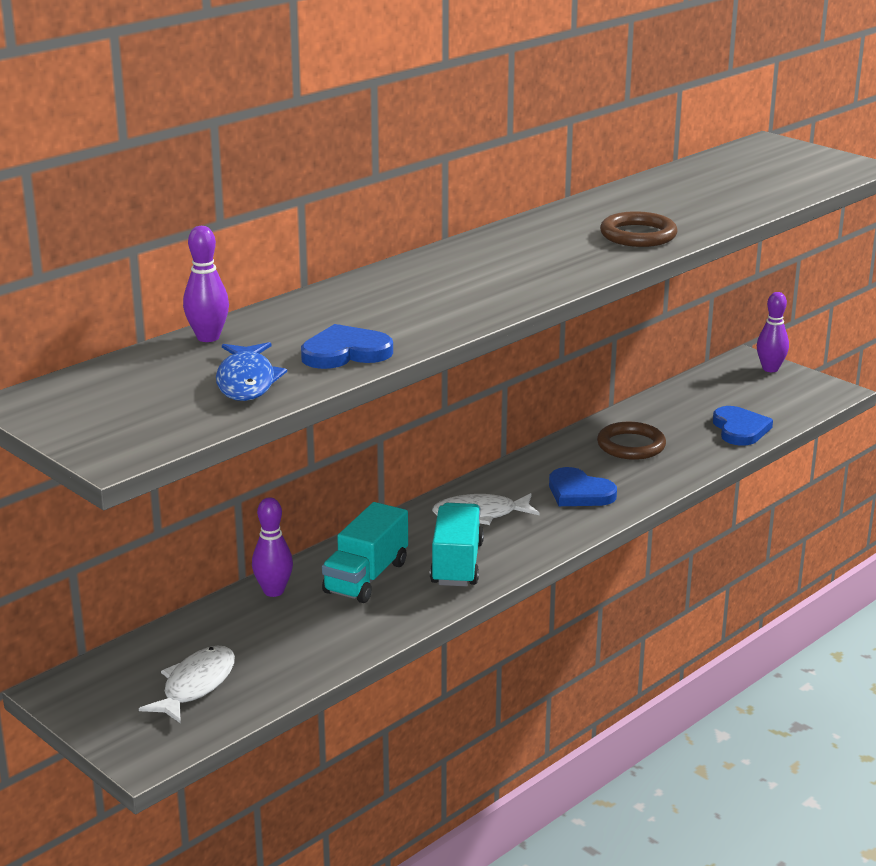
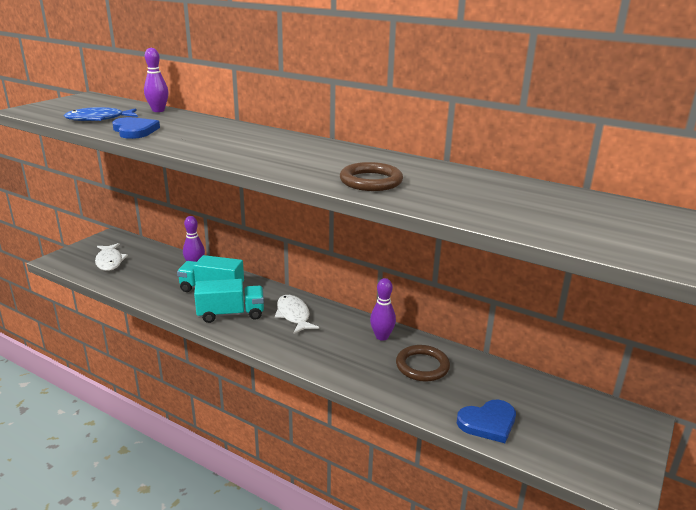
camera: 75 degrees right, 0 degrees up
(196, 685) = (109, 261): white fish -> white fish turned 60 degrees clockwise
(579, 492) = (337, 349): blue heart -> none
(770, 369) = (633, 437): purple bowling pin -> purple bowling pin (382, 337)

